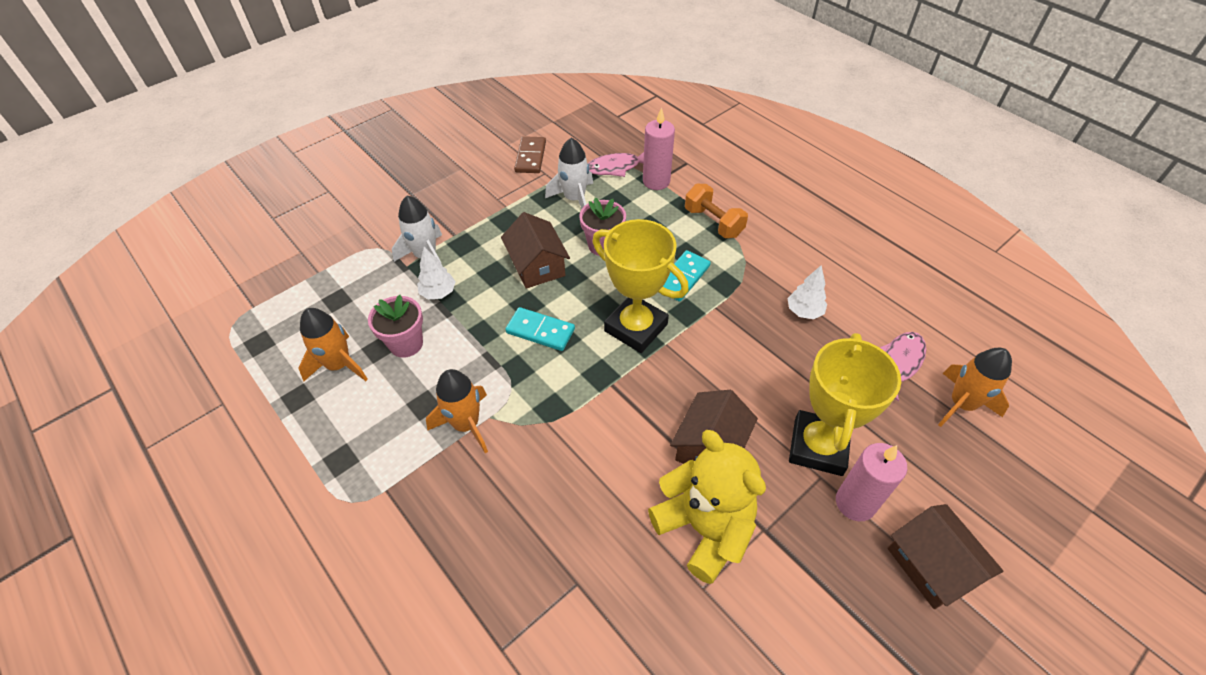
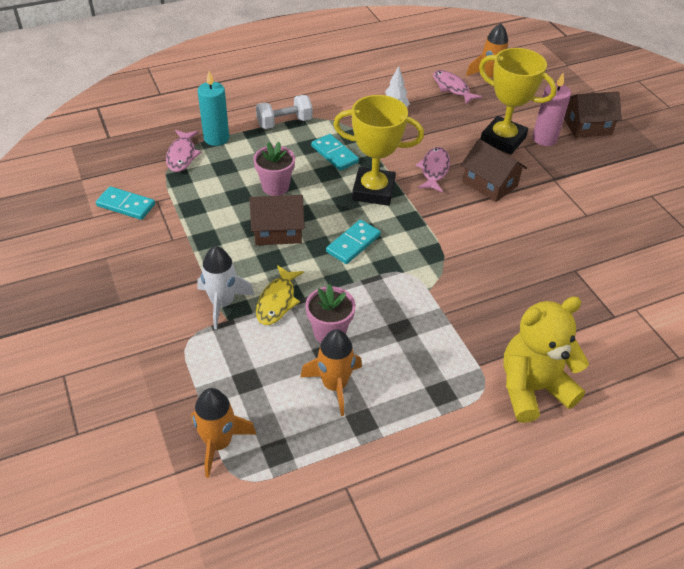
camera: 75 degrees left, 5 degrees down
(438, 293) = (277, 301): white tree -> yellow fish
(466, 424) = (431, 305): orange rocket -> orange rocket (218, 443)
(530, 157) = (126, 205): brown domino -> turquoise domino
(574, 199) = (206, 190): white rocket -> none
(636, 328) = (373, 191): yellow trophy -> yellow trophy turned 45 degrees clockwise
(656, 181) = (216, 138): pink candle -> turquoise candle
(704, 528) = (548, 203): yellow teddy bear -> yellow teddy bear (532, 388)
(705, 379) = (434, 170): none -> pink fish
(713, 222) = (284, 123): orange dumbbell -> white dumbbell

